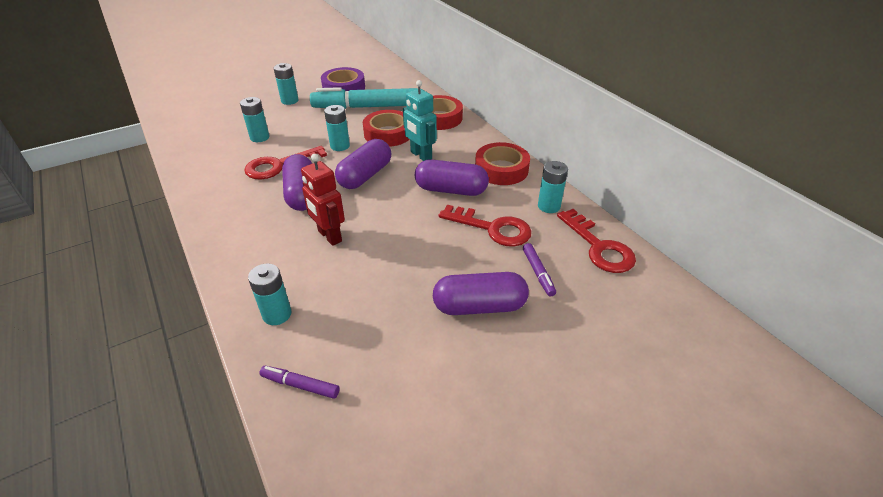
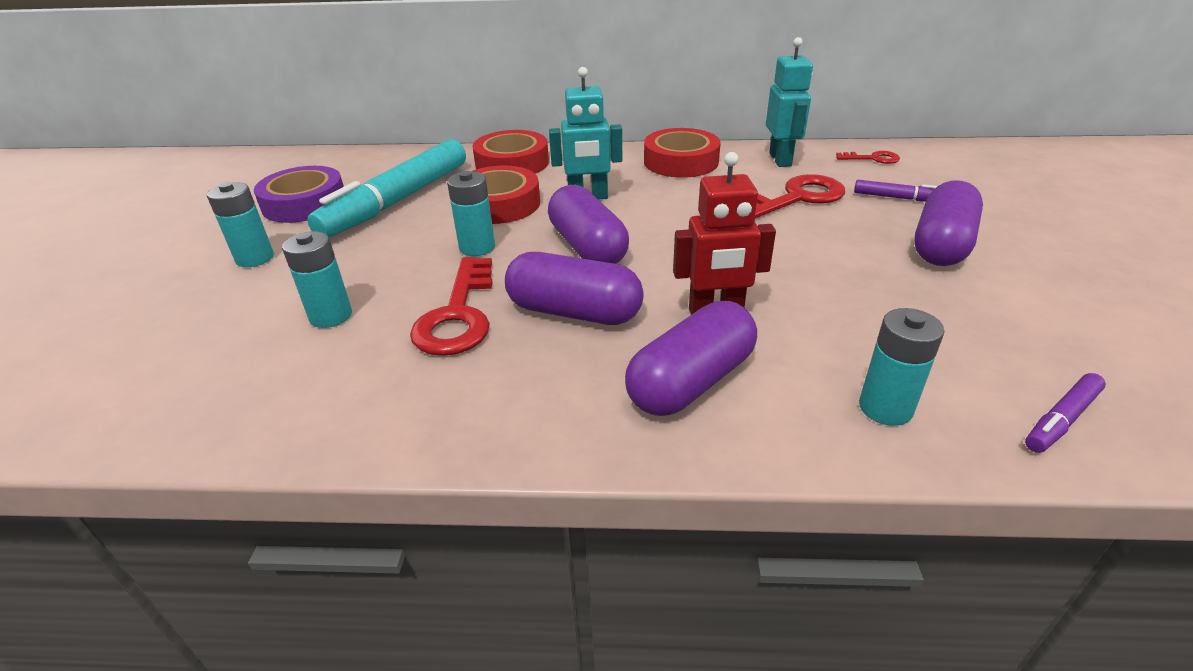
camera: 55 degrees left, 5 degrees down
(451, 190) = (692, 200): purple capsule -> purple capsule (691, 382)
(549, 206) = (780, 159): turquoise battery -> turquoise robot
(598, 247) = (872, 158): red key -> red key, size x0.52

